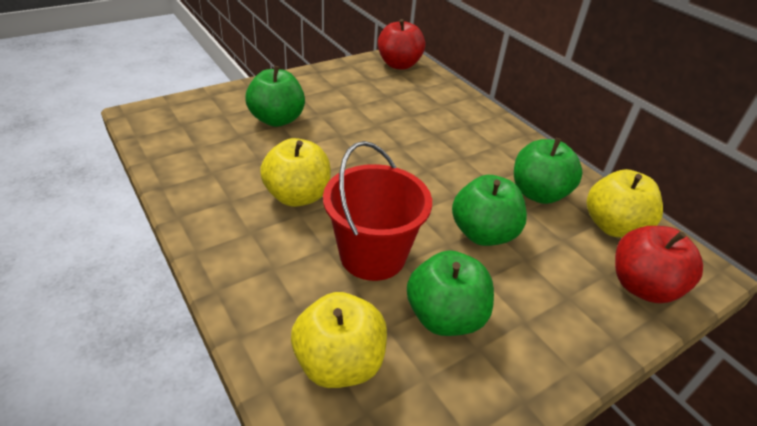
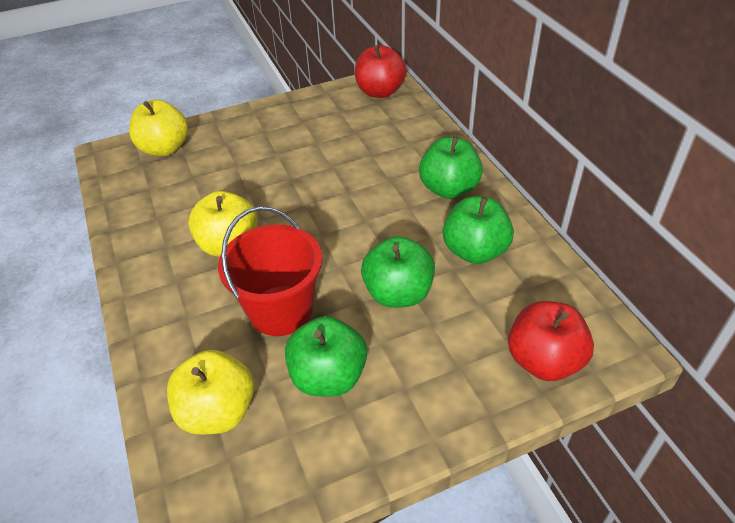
camera: 15 degrees right, 5 degrees up
(277, 119) = (233, 159): green apple -> green apple (449, 189)
(613, 226) = (542, 292): yellow apple -> yellow apple (165, 148)

